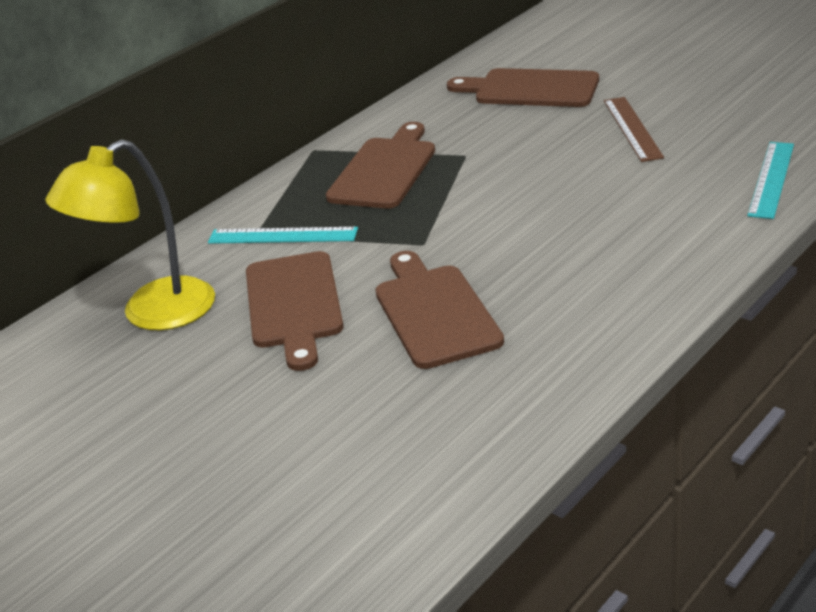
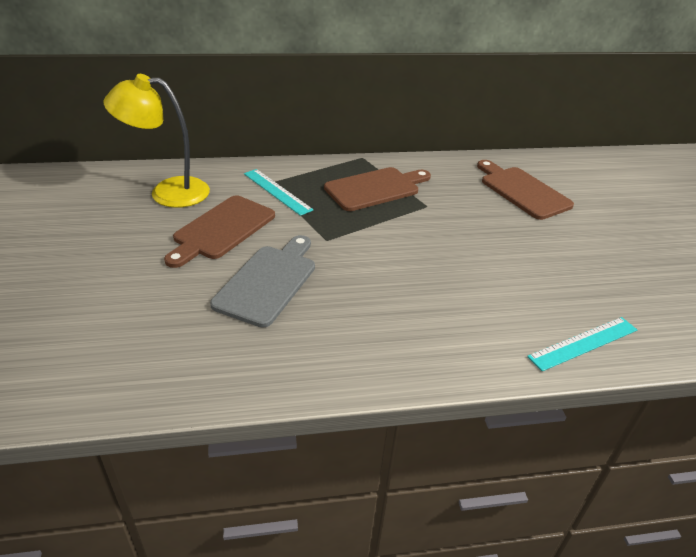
camera: 35 degrees right, 5 degrees up
(434, 312) = (268, 281): brown cutting board -> grey cutting board
(632, 128) = (544, 250): brown ruler -> none

